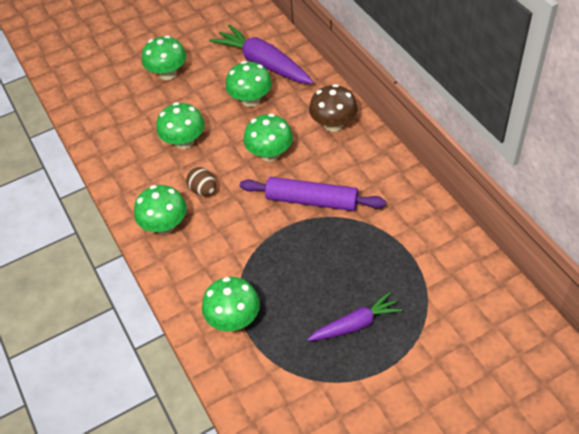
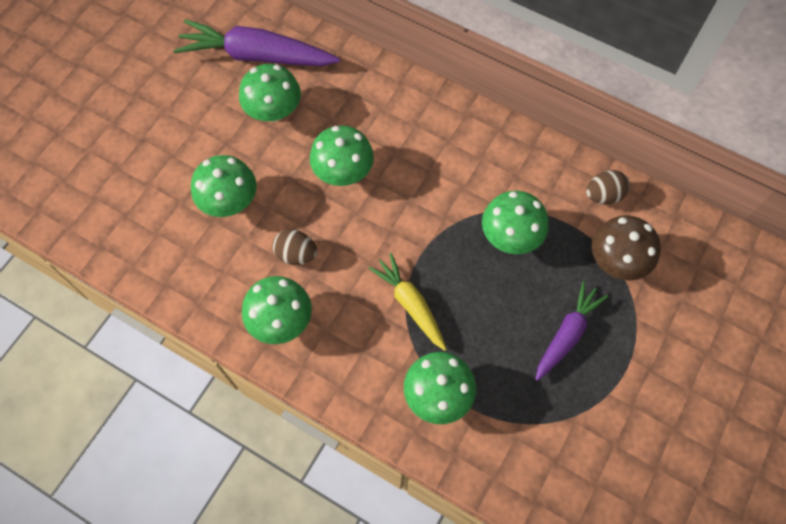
camera: 35 degrees left, 15 degrees up
(168, 74) = (144, 117): green mushroom -> green mushroom (510, 236)
(256, 254) = (410, 304): none -> yellow carrot
(312, 201) = (429, 210): purple rolling pin -> none
(333, 124) = (391, 103): brown mushroom -> brown mushroom (616, 261)
(450, 245) = (603, 195): none -> brown egg

